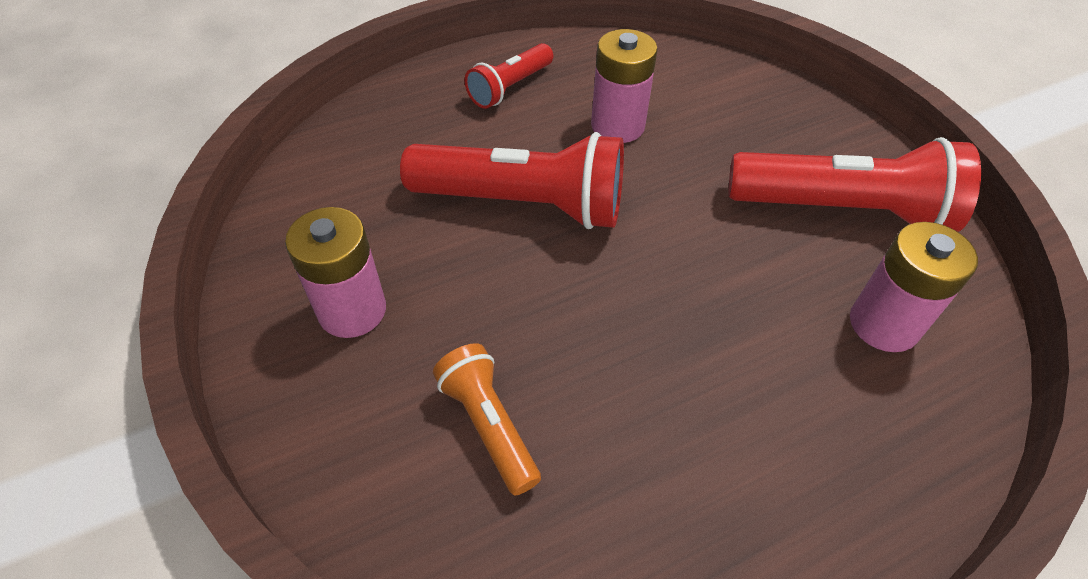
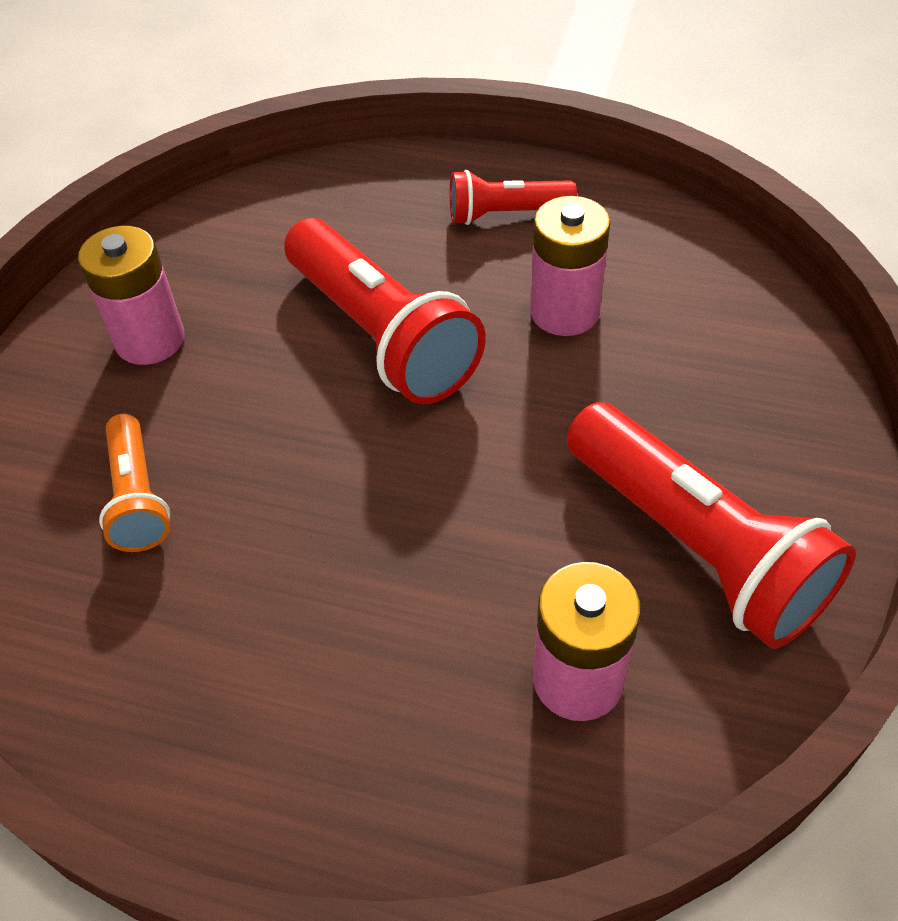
camera: 45 degrees right, 0 degrees up
(488, 425) = (138, 497): orange flashlight -> orange flashlight turned 150 degrees clockwise

